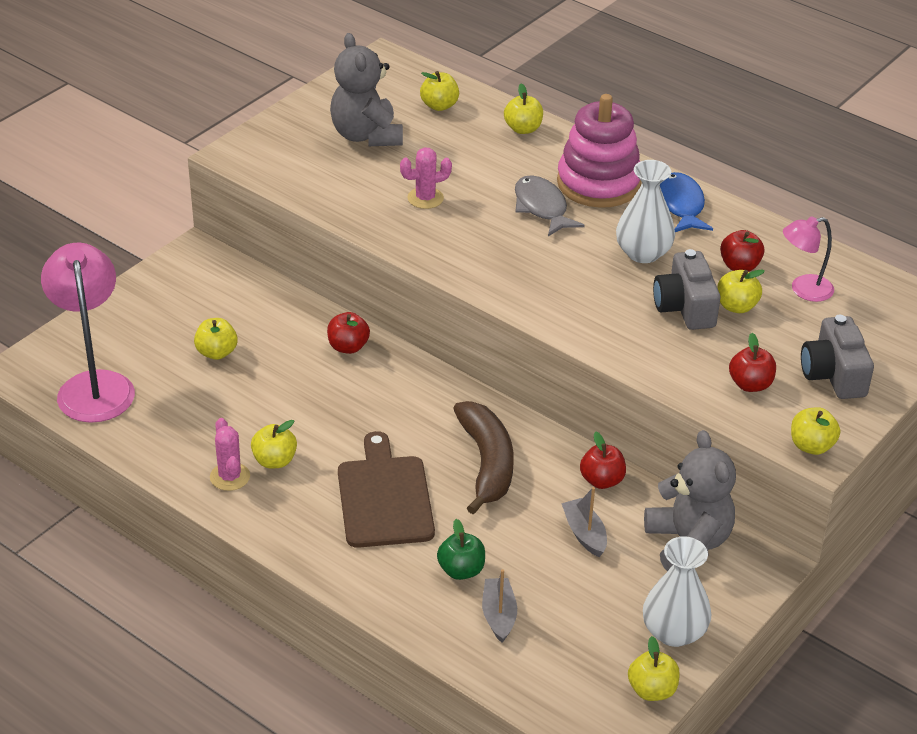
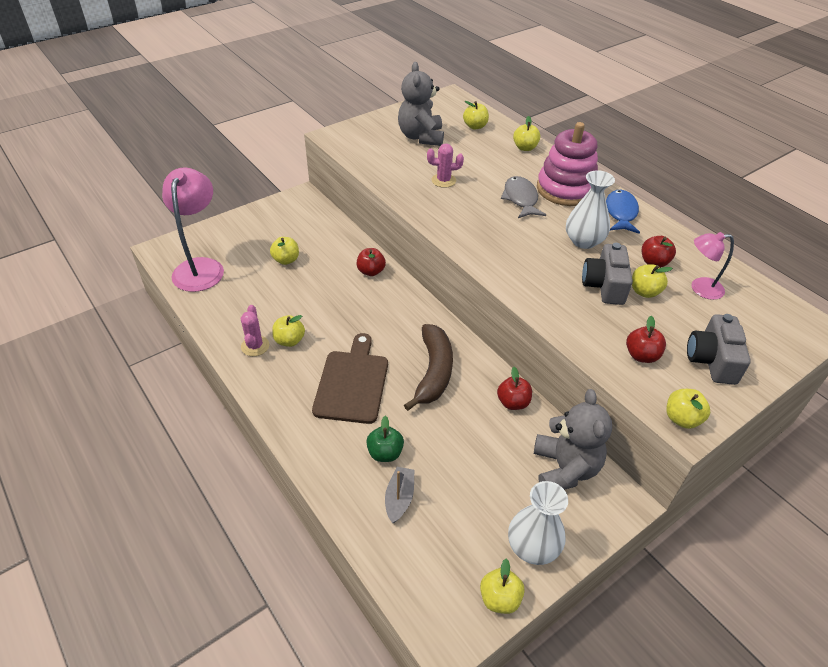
camera: 15 degrees right, 5 degrees up
(584, 534) = (487, 443): grey boat -> none

